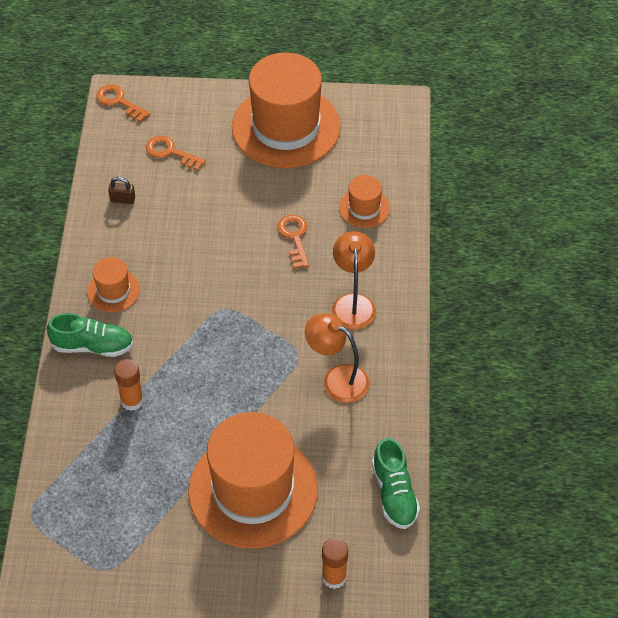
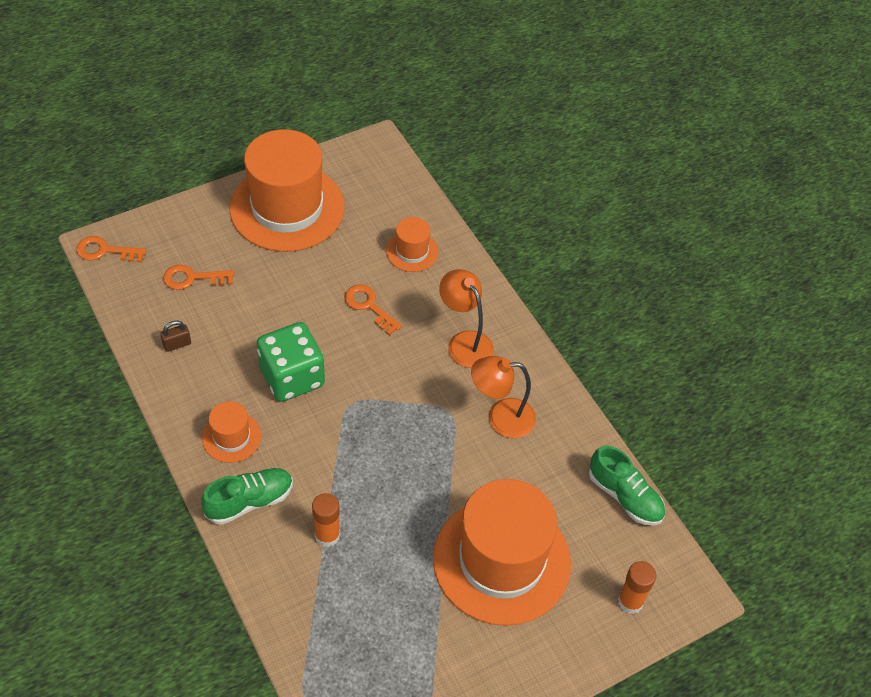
camera: 35 degrees left, 0 degrees up
(192, 266) = (292, 377): none -> green dice

